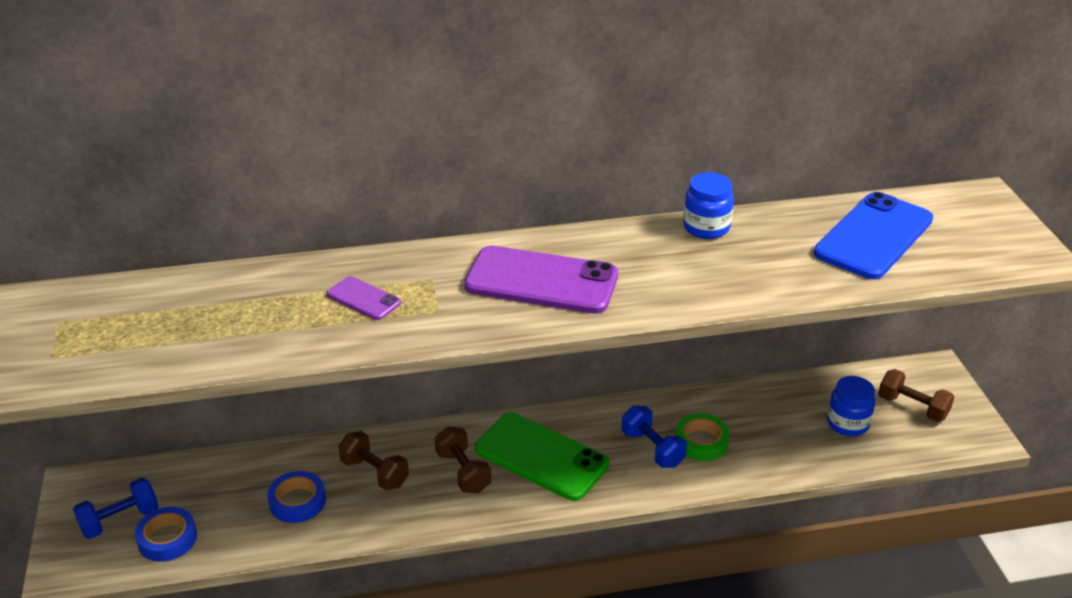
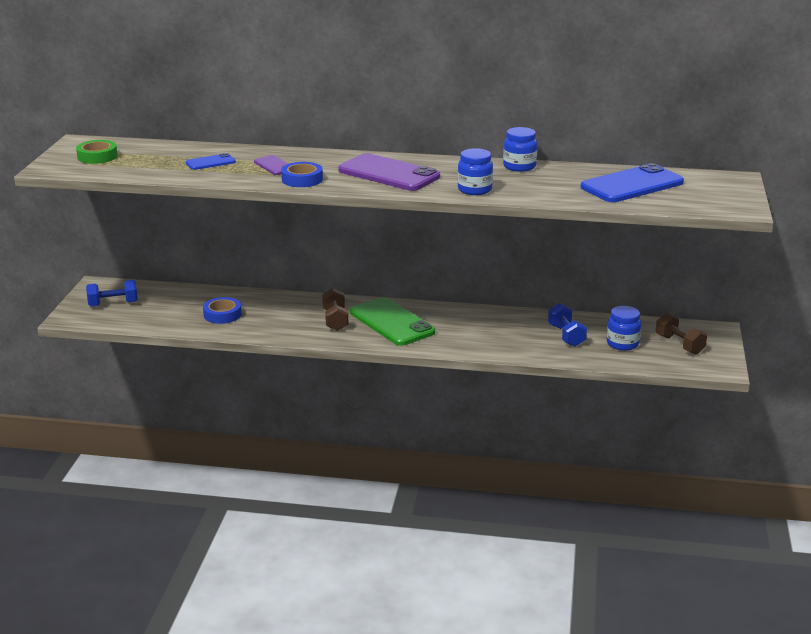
camera: 20 degrees right, 10 degrees down
(167, 539) = (135, 316): blue tape -> blue tape (302, 179)
(260, 311) = (210, 162): none -> blue phone
(374, 473) = (278, 311): brown dumbbell -> none
(652, 449) = (470, 331): blue dumbbell -> blue dumbbell (566, 336)
(683, 292) = (474, 190): none -> blue jar
(701, 442) = (507, 334): green tape -> green tape (97, 156)

